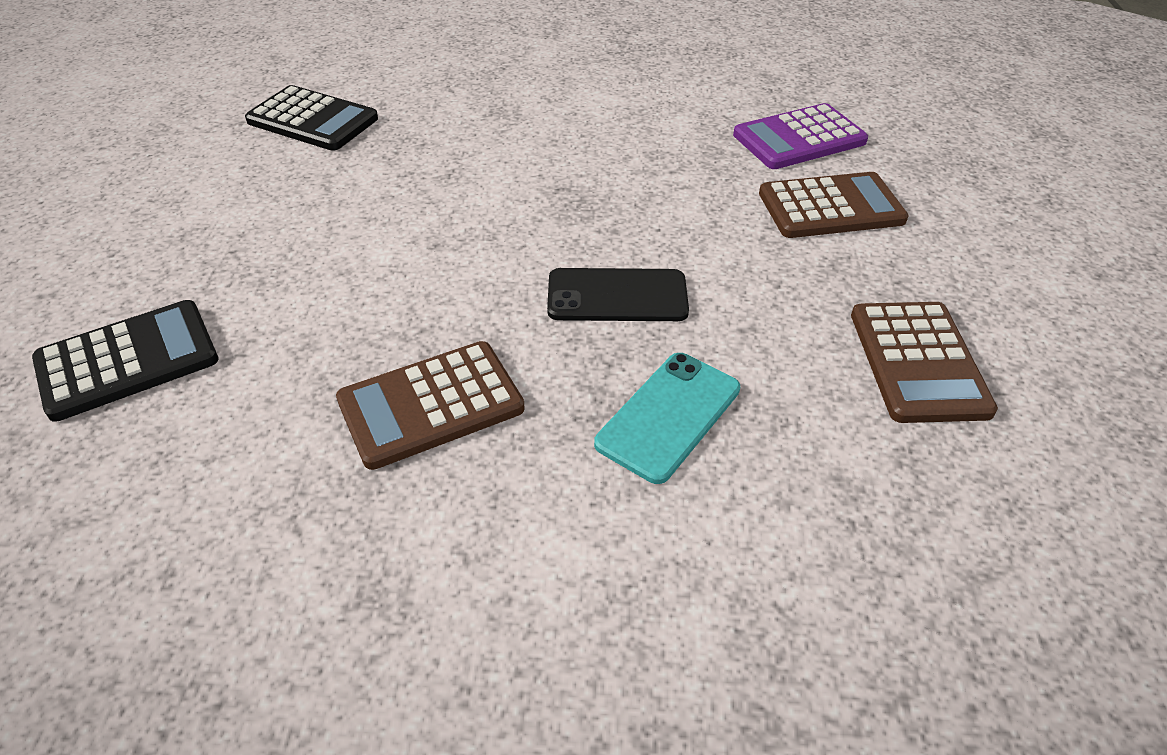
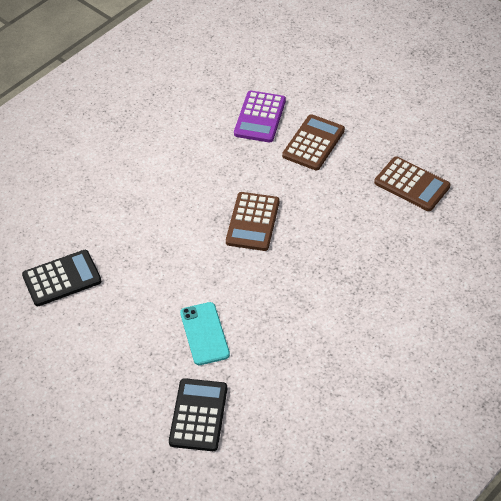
camera: 50 degrees left, 5 degrees up
(431, 405) = (311, 330): brown calculator -> brown calculator (253, 222)
(617, 296) = (303, 243): black phone -> none
(668, 416) = (375, 267): turquoise phone -> turquoise phone (204, 334)

